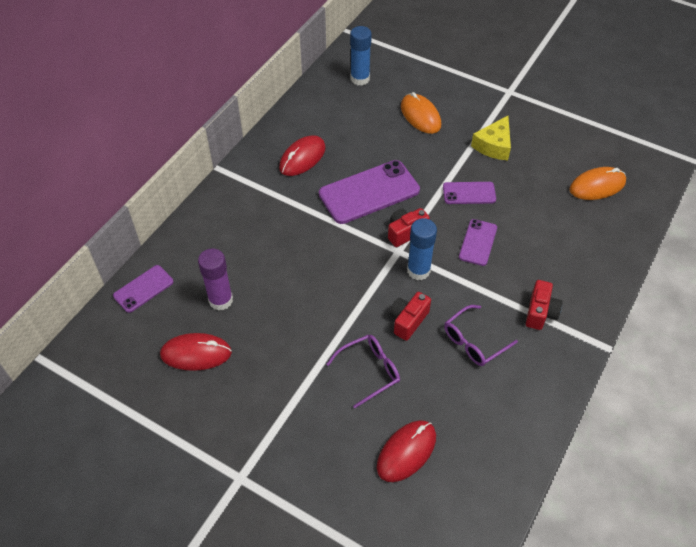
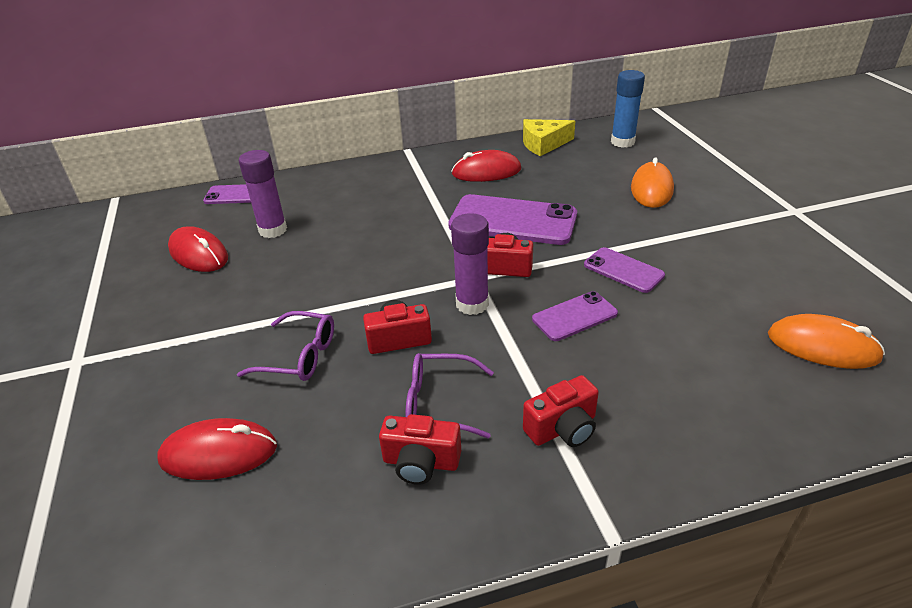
camera: 45 degrees right, 15 degrees down
(418, 270) = (472, 304): blue glue stick -> purple glue stick
(494, 145) = (711, 245): yellow cheese -> yellow cheese (543, 144)
(503, 377) = (421, 462): none -> red camera

